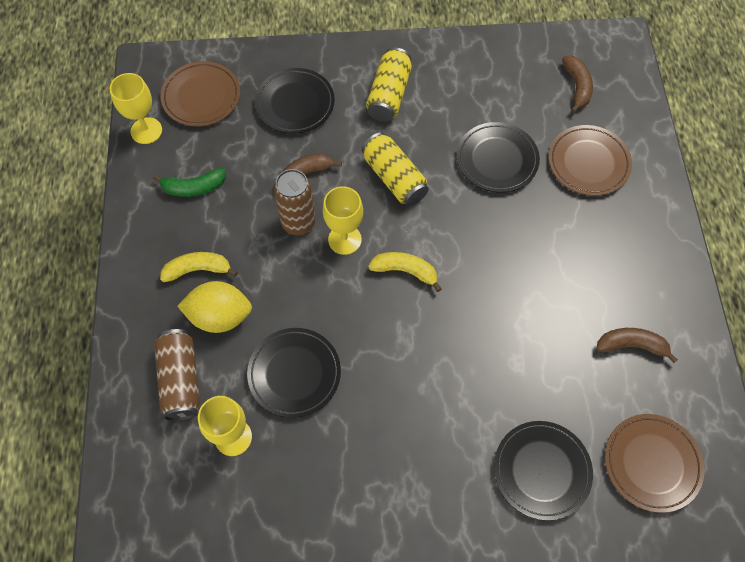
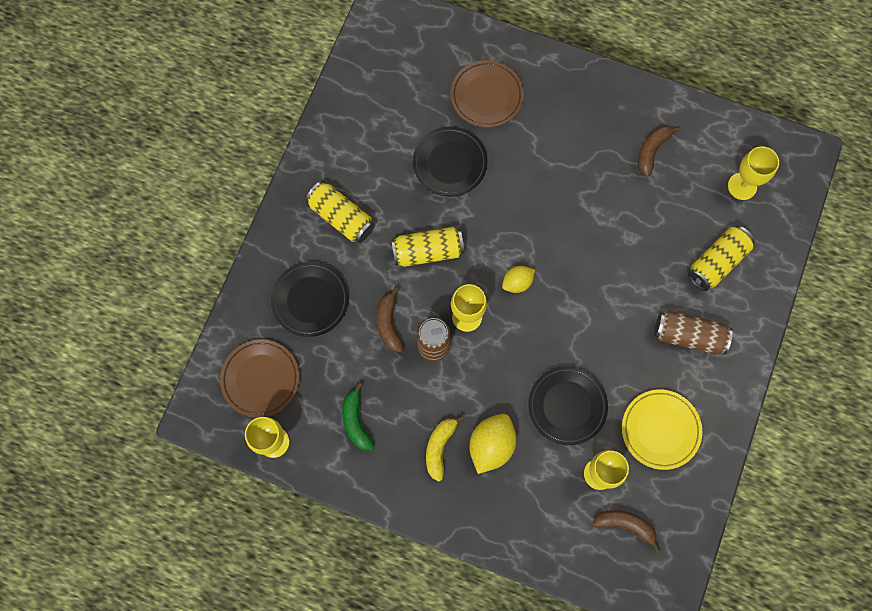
camera: 65 degrees left, 10 degrees up
(181, 380) = (533, 497): brown can -> brown can (688, 335)
(194, 187) = (356, 421): green banana -> green banana turned 150 degrees clockwise
(311, 485) = (660, 430): none -> yellow plate
(405, 271) = (517, 282): yellow banana -> yellow lemon
(541, 470) = (717, 262): black plate -> yellow can
(577, 86) = (410, 65): brown banana -> brown banana (625, 525)
(651, 463) = (742, 186): brown plate -> yellow goblet

